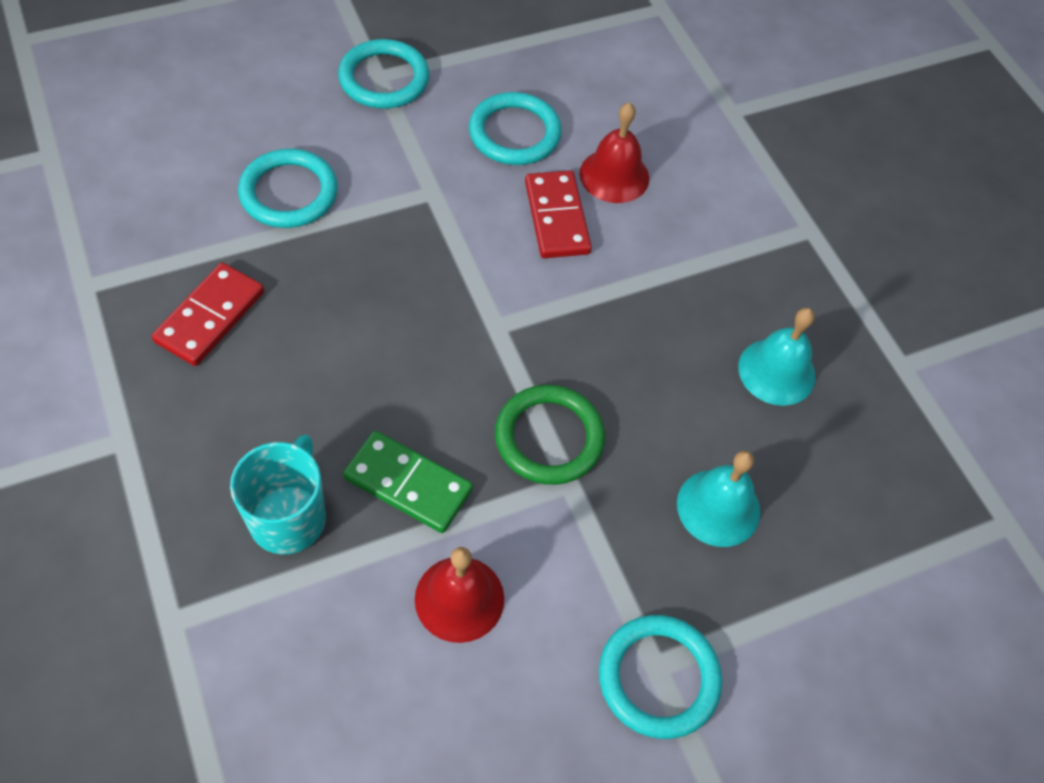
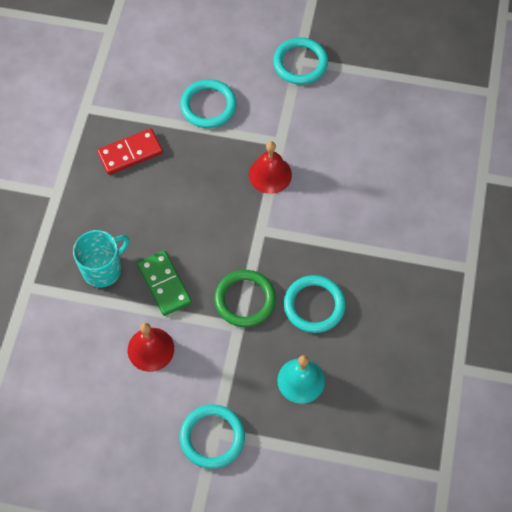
camera: 40 degrees right, 5 degrees up
(514, 133) = (347, 129): turquoise ring -> turquoise ring (314, 305)
(556, 217) = (334, 188): red domino -> none
(614, 175) = (383, 181): red bell -> red bell (270, 174)
(776, 371) = (386, 332): turquoise bell -> none

